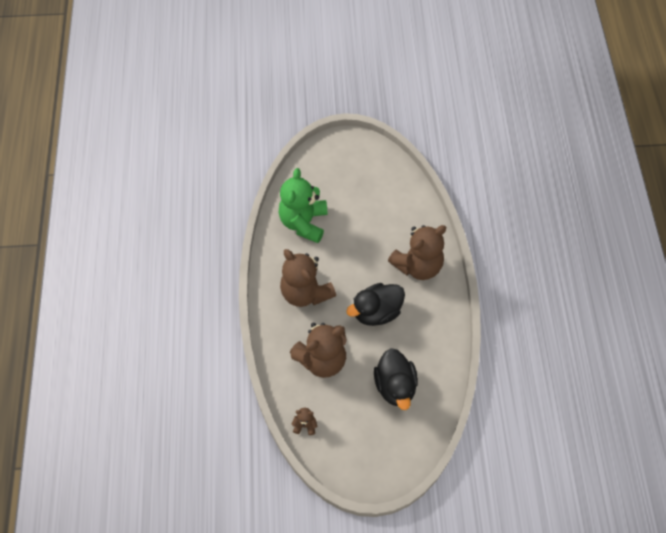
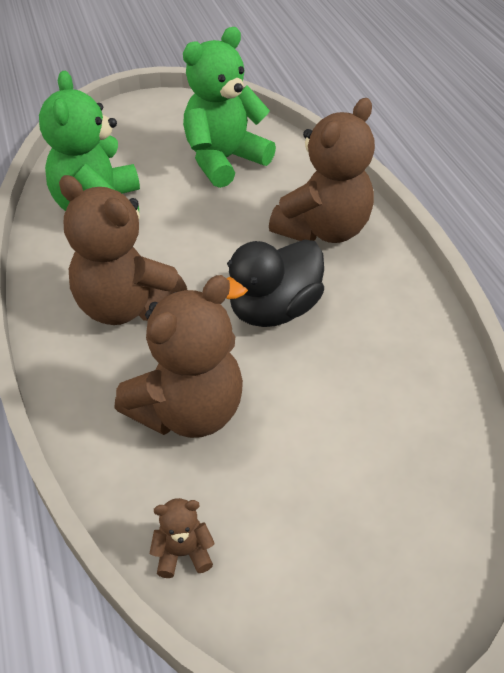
camera: 15 degrees left, 15 degrees down
(379, 200) = (224, 160): none -> green teddy bear
(395, 386) = (358, 425): black duck -> none

